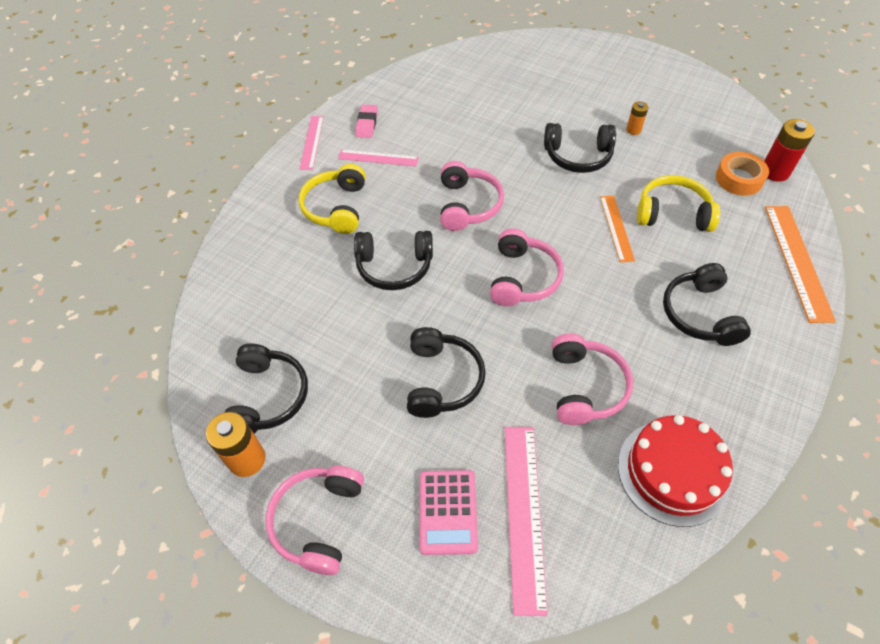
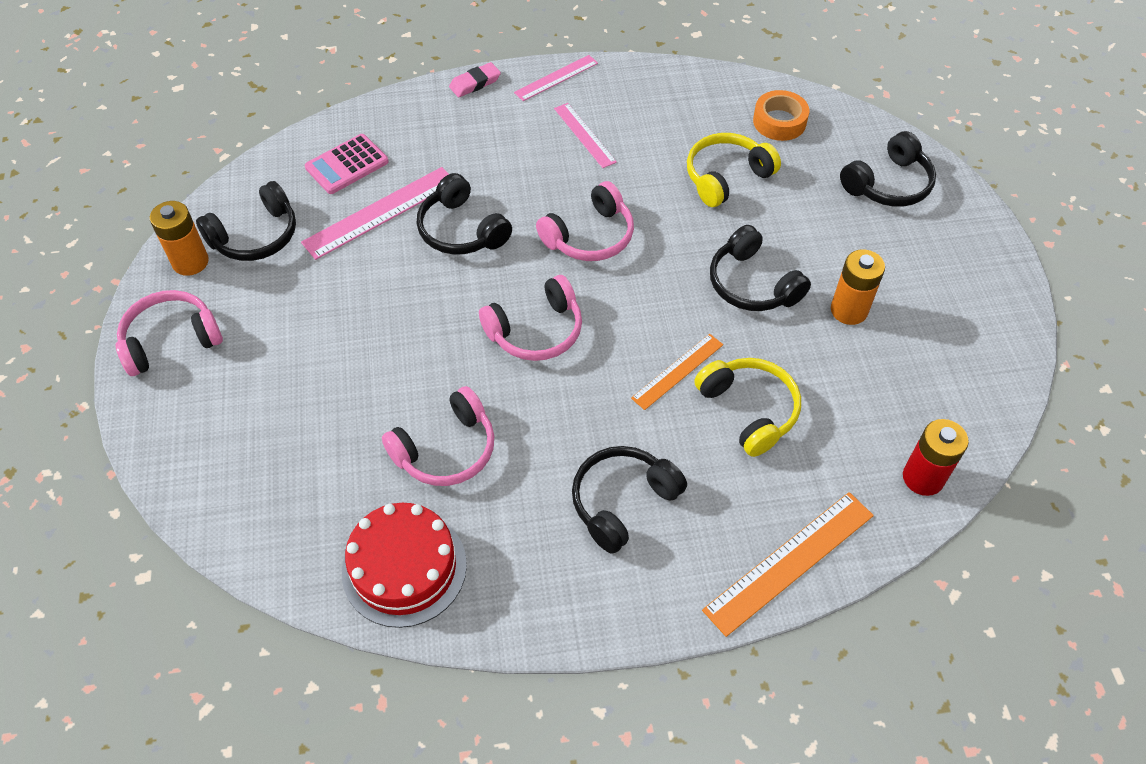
camera: 50 degrees right, 0 degrees up
(336, 207) = (492, 147): yellow headphones -> yellow headphones (726, 177)
(367, 124) = (622, 98): pink eraser -> pink eraser (475, 83)
(442, 380) = (366, 339): black headphones -> black headphones (888, 184)
(448, 512) = (239, 419): pink calculator -> pink calculator (347, 165)
(524, 514) = (275, 474): pink ruler -> pink ruler (380, 212)
(633, 130) = (849, 310): orange battery -> orange battery, size x1.78
(739, 179) = (872, 447): orange tape -> orange tape (779, 122)

